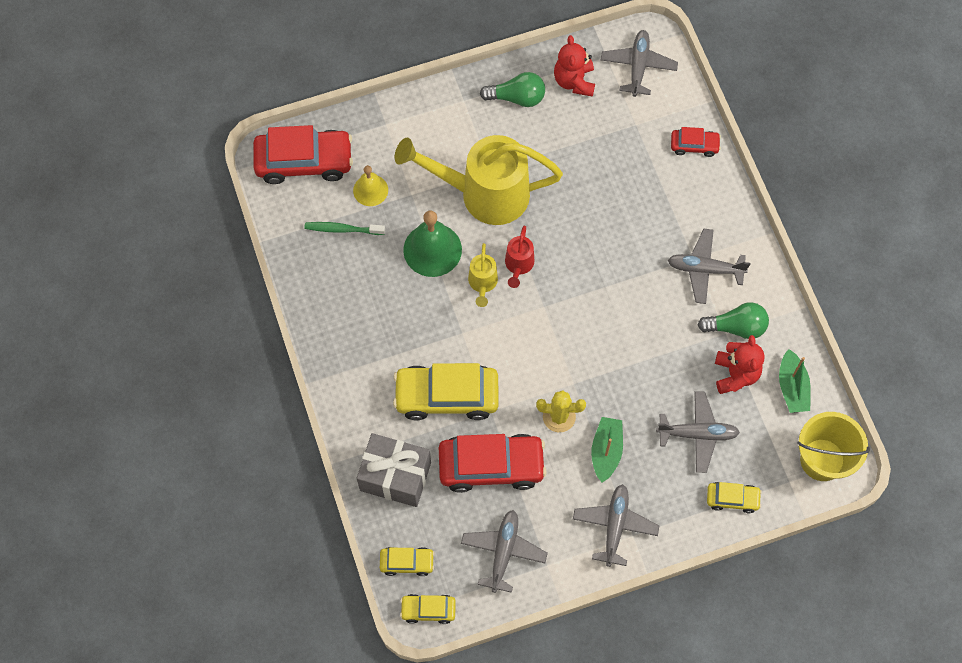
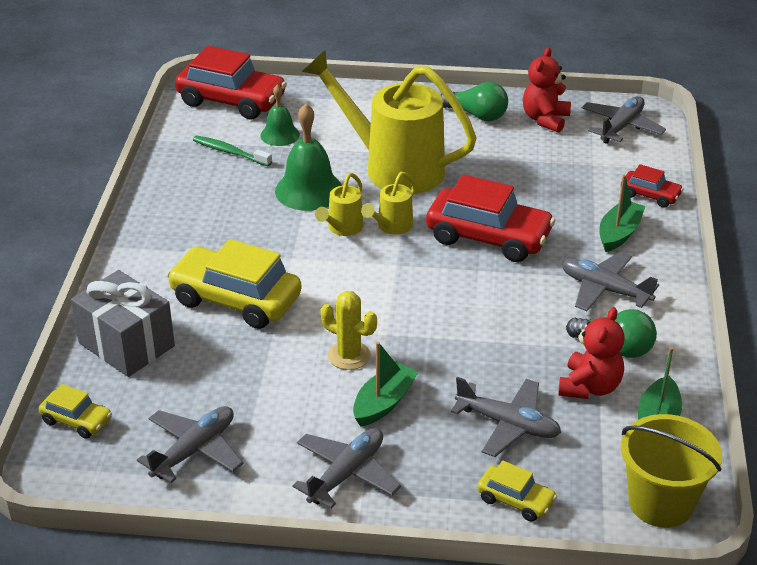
camera: 25 degrees right, 30 degrees down
(370, 190) = (280, 135): yellow bell -> green bell
(428, 610) = (64, 471): yellow car -> none
(491, 466) = (239, 371): red car -> red car (488, 237)
(518, 265) = (391, 226): red watering can -> yellow watering can
(689, 201) = (619, 233): none -> green boat

